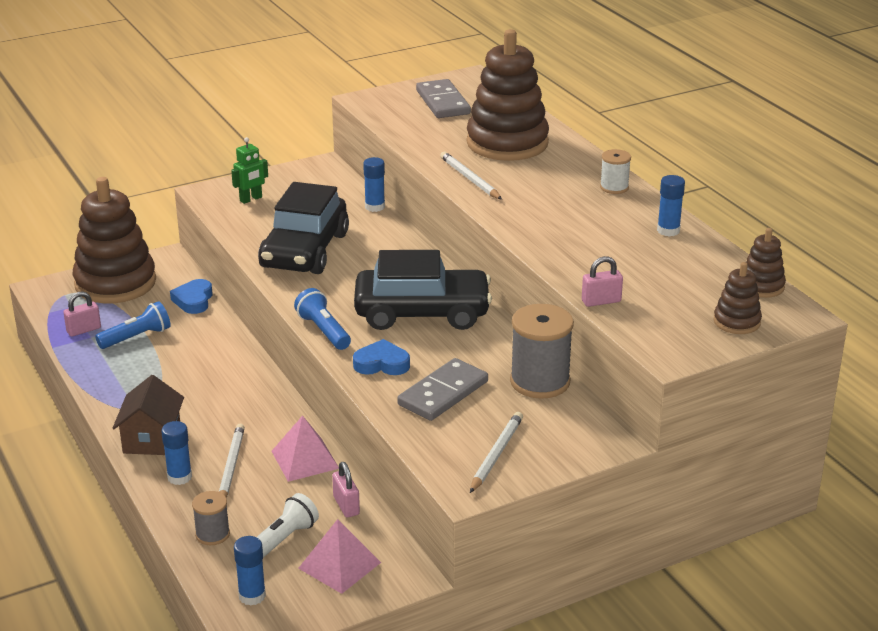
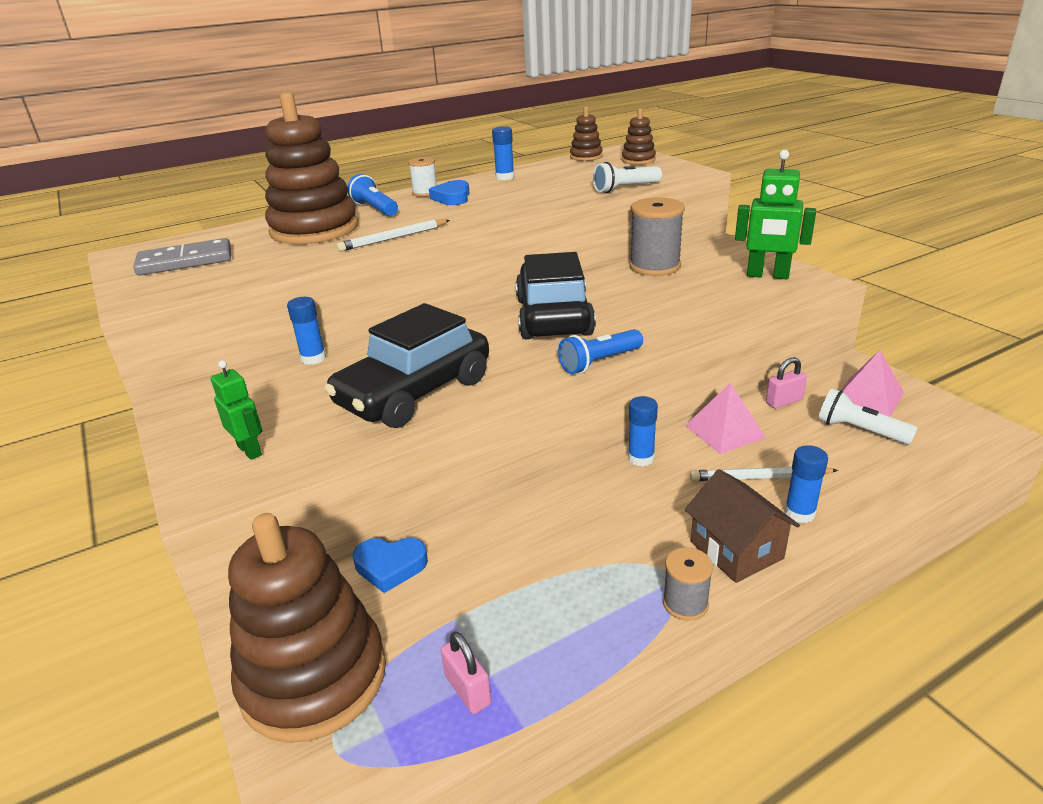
camera: 90 degrees left, 0 degrees up
(137, 337) = (491, 613): blue flashlight -> blue flashlight (375, 209)
(152, 439) = (736, 550): brown house -> brown house turned 60 degrees clockwise
(212, 534) = (880, 474): grey spool -> grey spool (685, 603)
(252, 596) = (948, 437): blue glue stick -> blue glue stick (641, 458)
(304, 251) = (414, 392): black car -> black car turned 120 degrees clockwise
(381, 364) = (653, 328): blue heart -> blue heart (452, 198)
(443, 393) = (690, 299): grey domino -> none
(496, 454) = (767, 275): white pencil -> green robot
(601, 301) = (625, 189): pink padlock -> white flashlight

